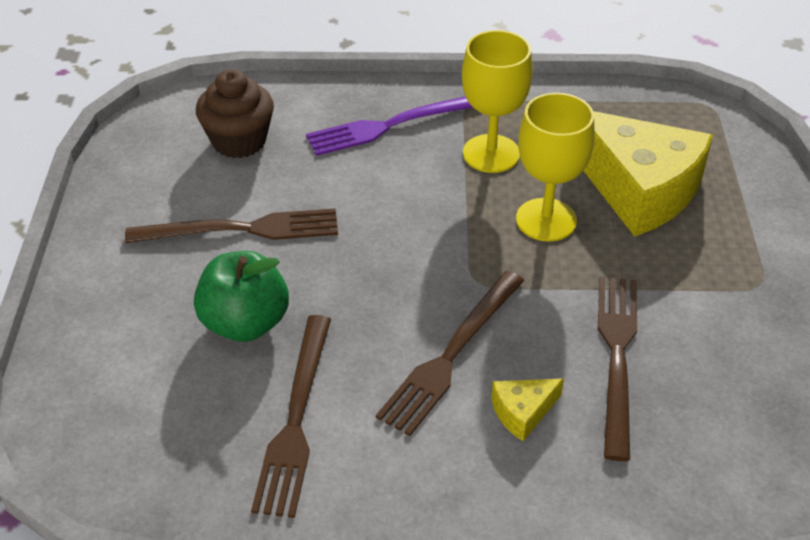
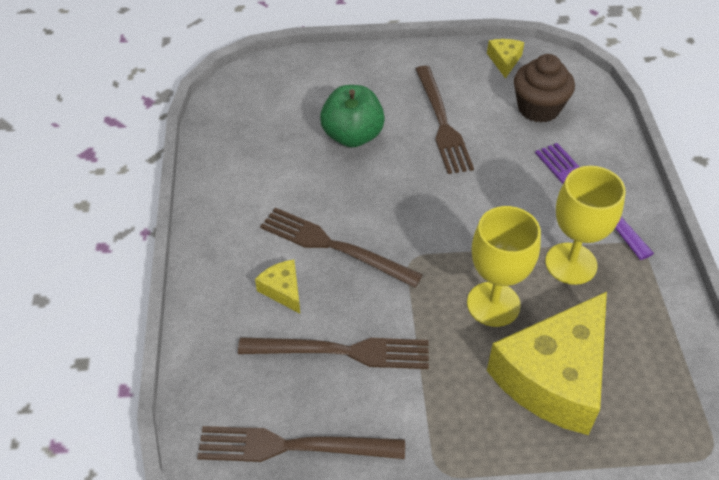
camera: 85 degrees right, 5 degrees up
(137, 157) = (504, 61): none -> yellow cheese
(295, 419) = (272, 170): brown fork -> brown fork (293, 446)

